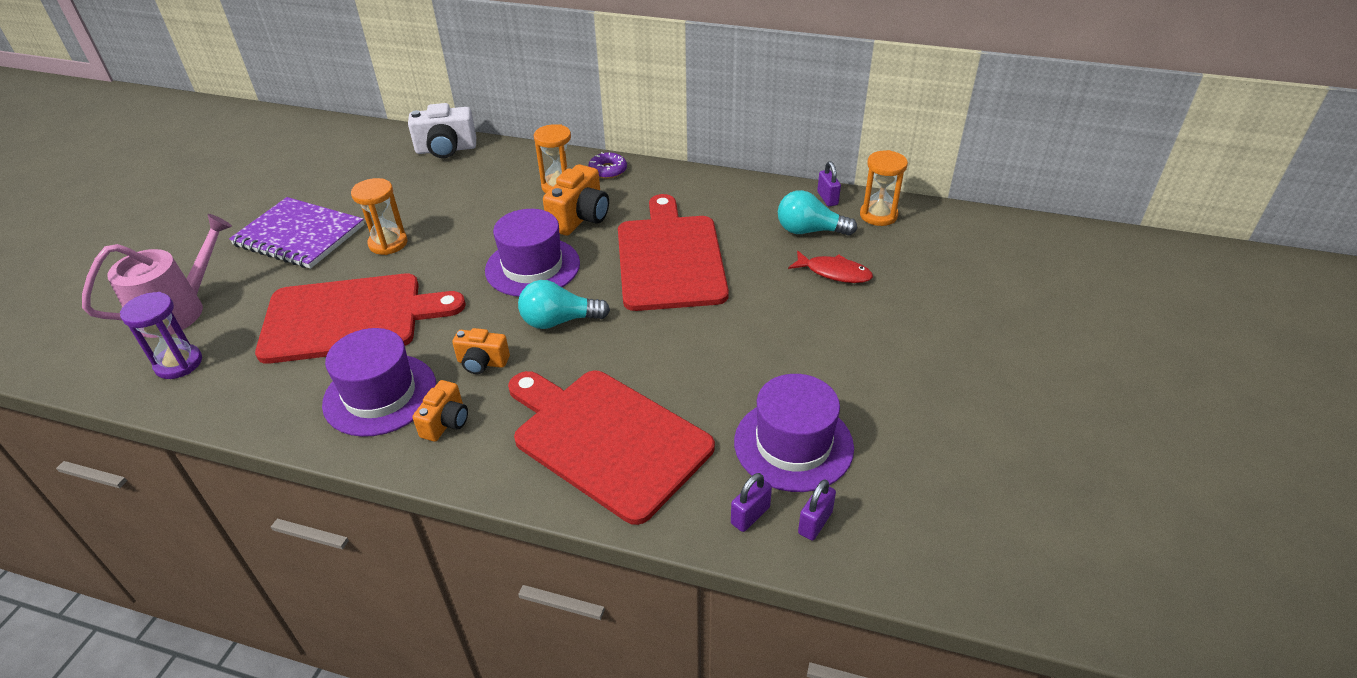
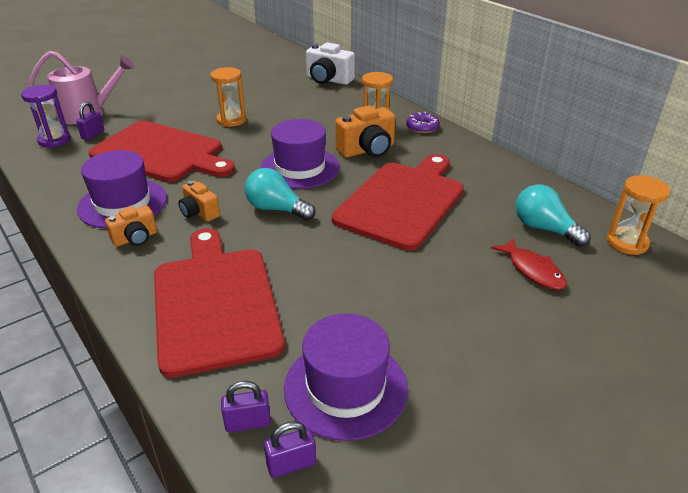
camera: 35 degrees right, 5 degrees down
(299, 235) = (191, 98): purple notebook -> none
(827, 198) = (588, 211): purple padlock -> purple padlock (93, 134)

